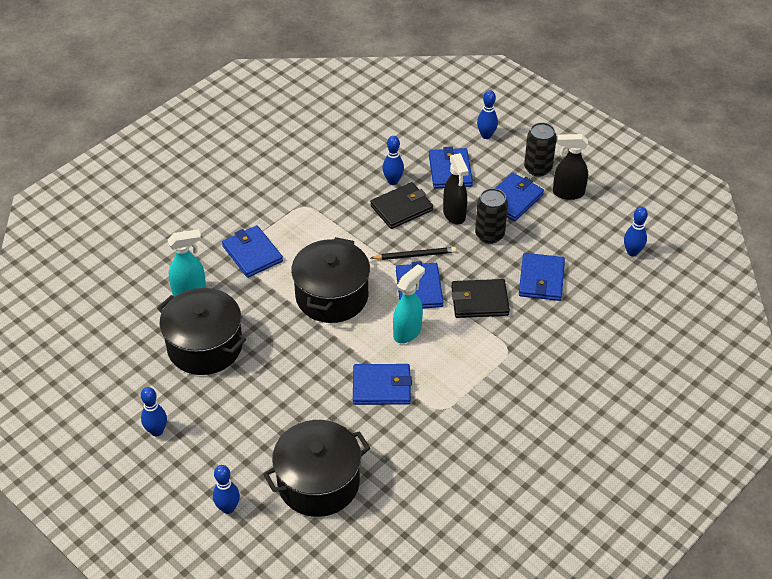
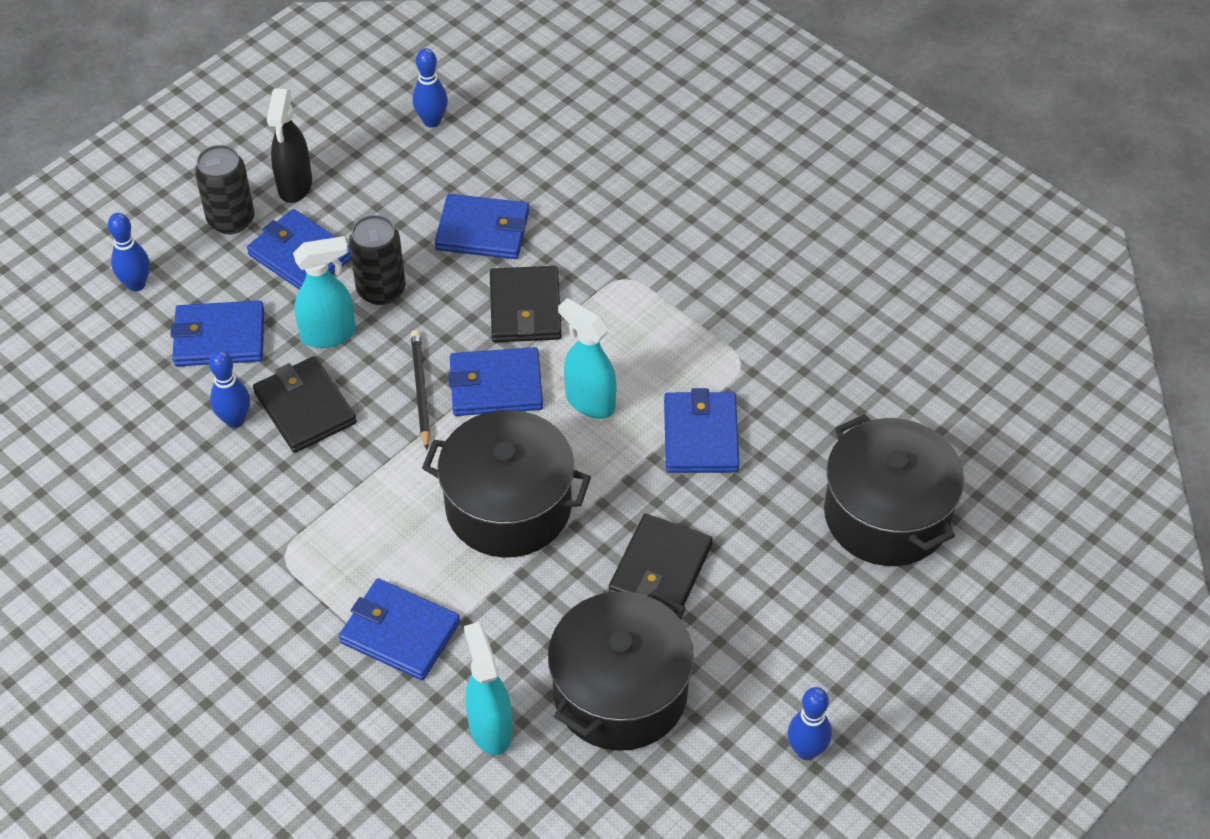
camera: 90 degrees left, 5 degrees up
(228, 508) = (945, 633): blue bowling pin -> none
(252, 253) = (400, 632): blue wallet -> blue wallet turned 60 degrees clockwise
(285, 365) = (660, 569): none -> black wallet
(454, 214) = (329, 334): black spray bottle -> turquoise spray bottle

